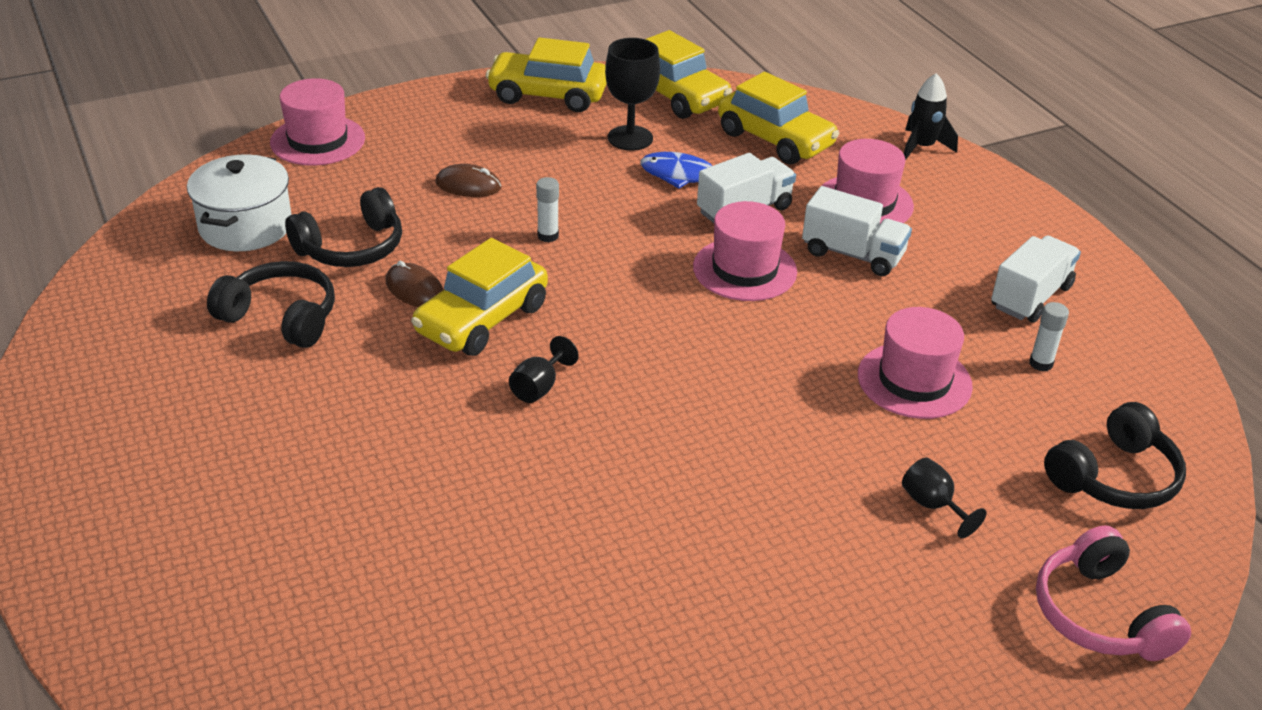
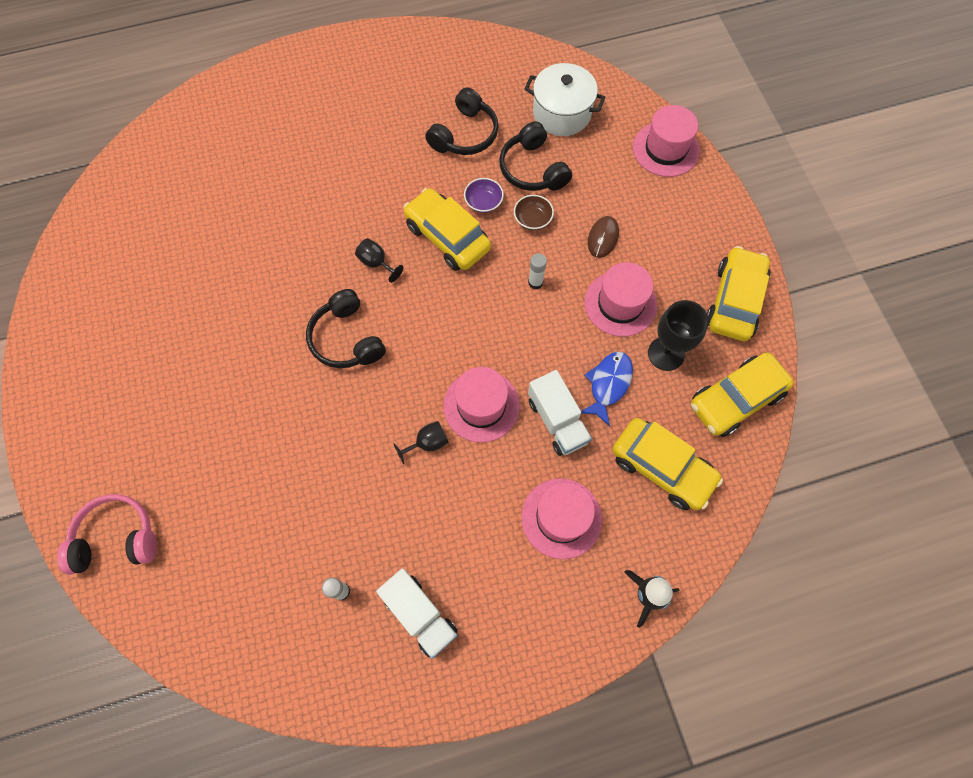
camera: 100 degrees right, 30 degrees up
(415, 289) = (483, 202): brown mouse -> purple bowl
(442, 243) = (532, 219): none -> brown bowl
(775, 139) = (662, 468): yellow car -> yellow car turned 105 degrees counterclockwise
(852, 254) = (491, 489): white truck -> none
(914, 380) = (340, 492): pink hat -> pink hat (620, 304)
(933, 505) = (225, 468): black goblet -> black goblet (427, 443)
(1114, 477) = (220, 597): black headphones -> black headphones (347, 339)

